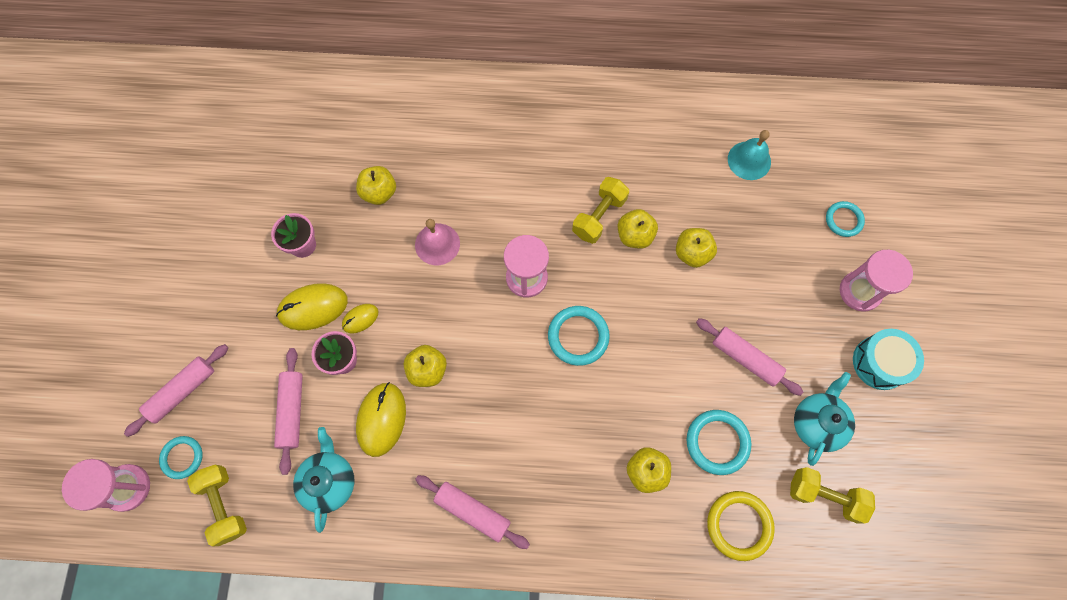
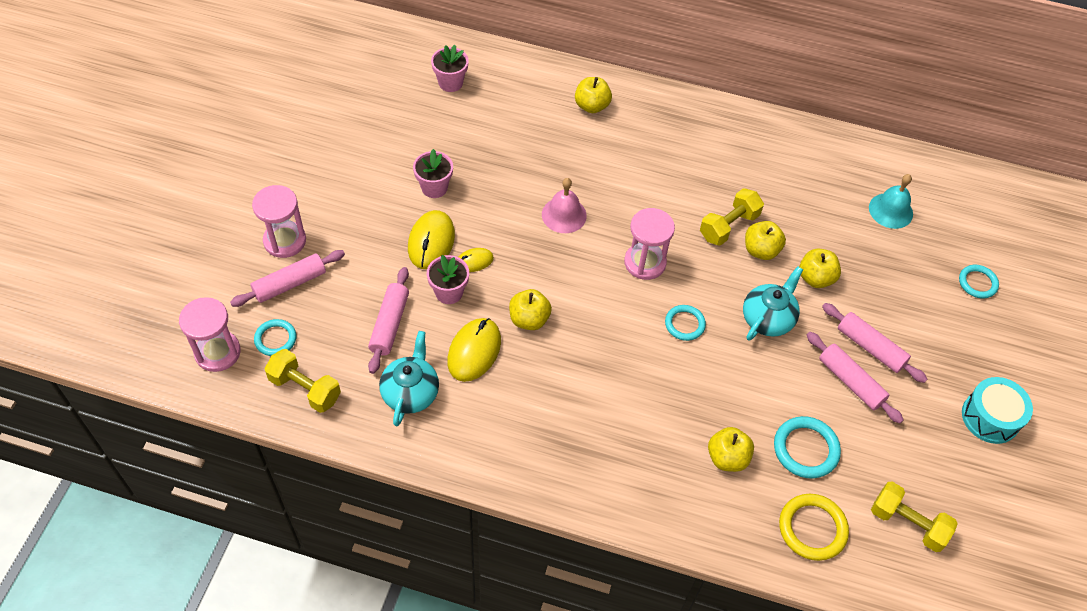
camera: 10 degrees right, 15 degrees down
(224, 505) = (305, 389): yellow dumbbell -> yellow dumbbell turned 45 degrees counterclockwise
(293, 120) = (450, 83): none -> pink flower pot
(313, 307) = (431, 242): yellow mouse -> yellow mouse turned 75 degrees counterclockwise
(379, 193) = (518, 160): yellow apple -> yellow apple (591, 106)
(472, 511) = (544, 452): pink rolling pin -> pink rolling pin (870, 347)
(578, 336) = (684, 324): turquoise ring -> turquoise ring, size x0.65
(817, 423) = (913, 456): turquoise teapot -> turquoise teapot (768, 318)
(860, 291) = (982, 349): pink hourglass -> pink hourglass (285, 241)

